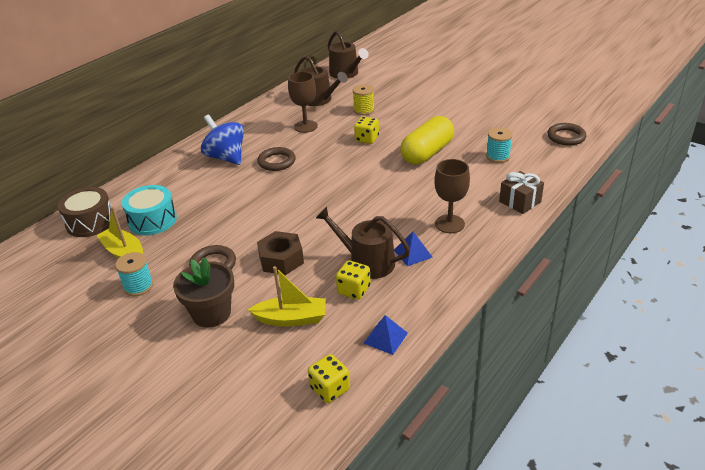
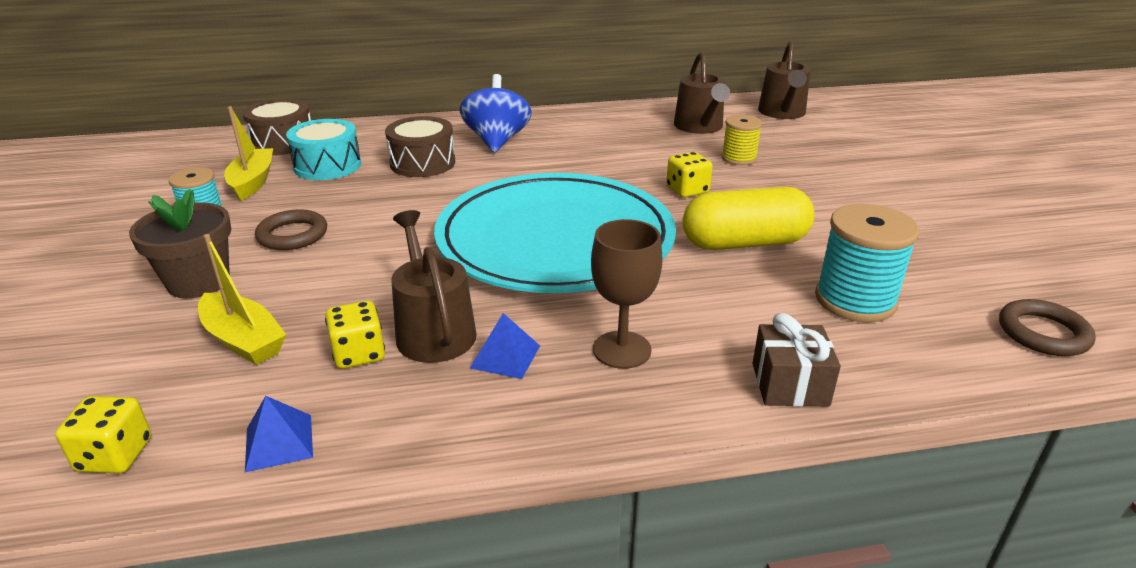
camera: 40 degrees right, 5 degrees down
(208, 190) = (422, 163): none -> brown drum
(277, 162) = (539, 167): brown ring -> none
(281, 260) = (356, 269): brown nut -> none
(305, 126) = (635, 147): brown goblet -> none
(348, 194) = (555, 239): none -> turquoise plate
(498, 156) = (855, 300): turquoise spool -> turquoise spool, size x1.62

